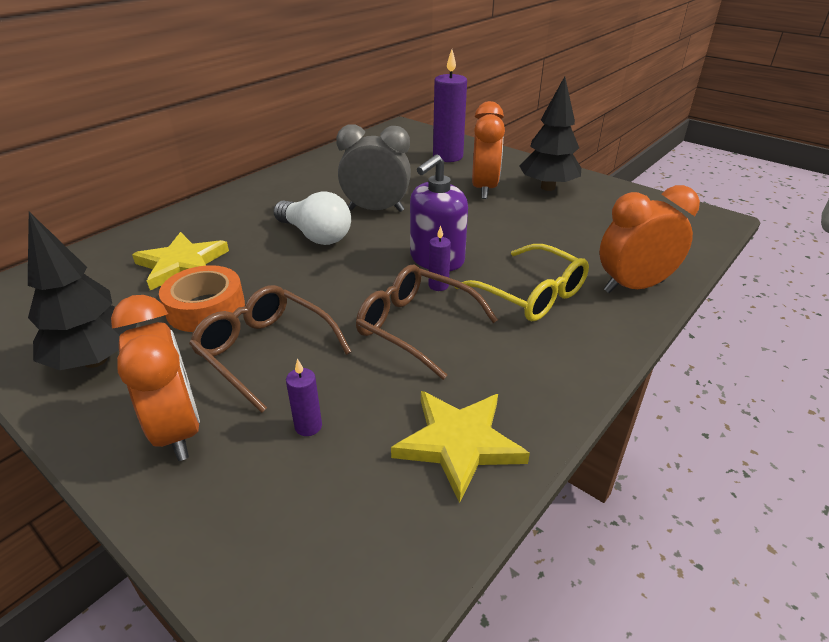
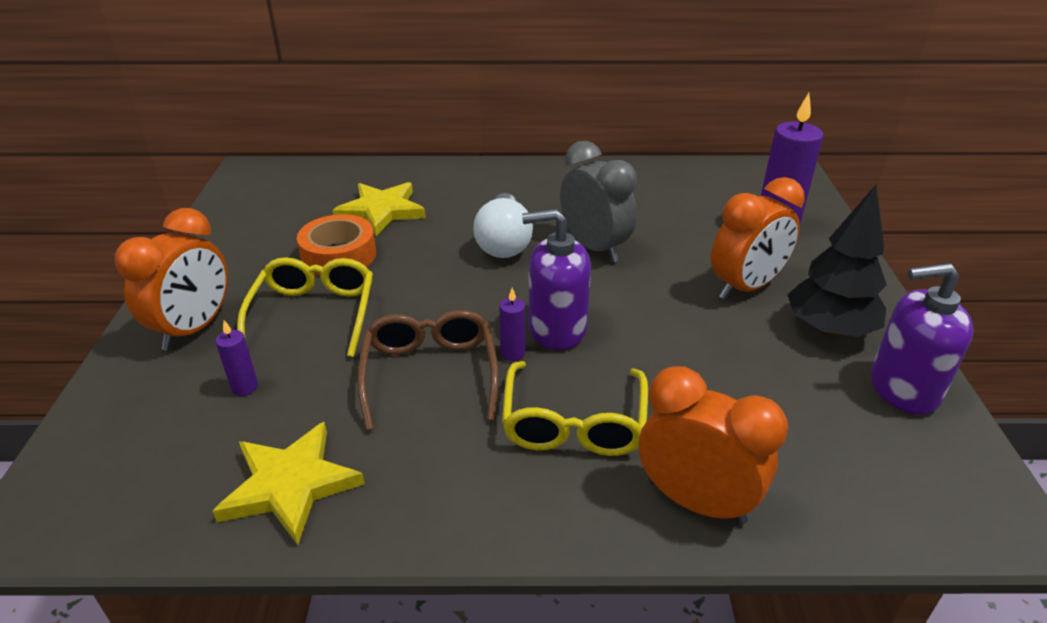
camera: 50 degrees right, 0 degrees up
(95, 360) = (236, 250): black tree -> none
(265, 351) = (314, 314): brown glasses -> yellow glasses
(611, 194) = (903, 388): none -> purple soap dispenser

